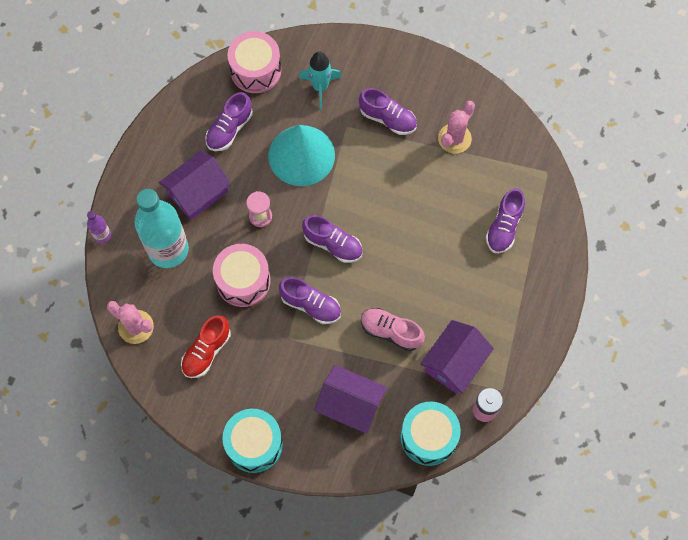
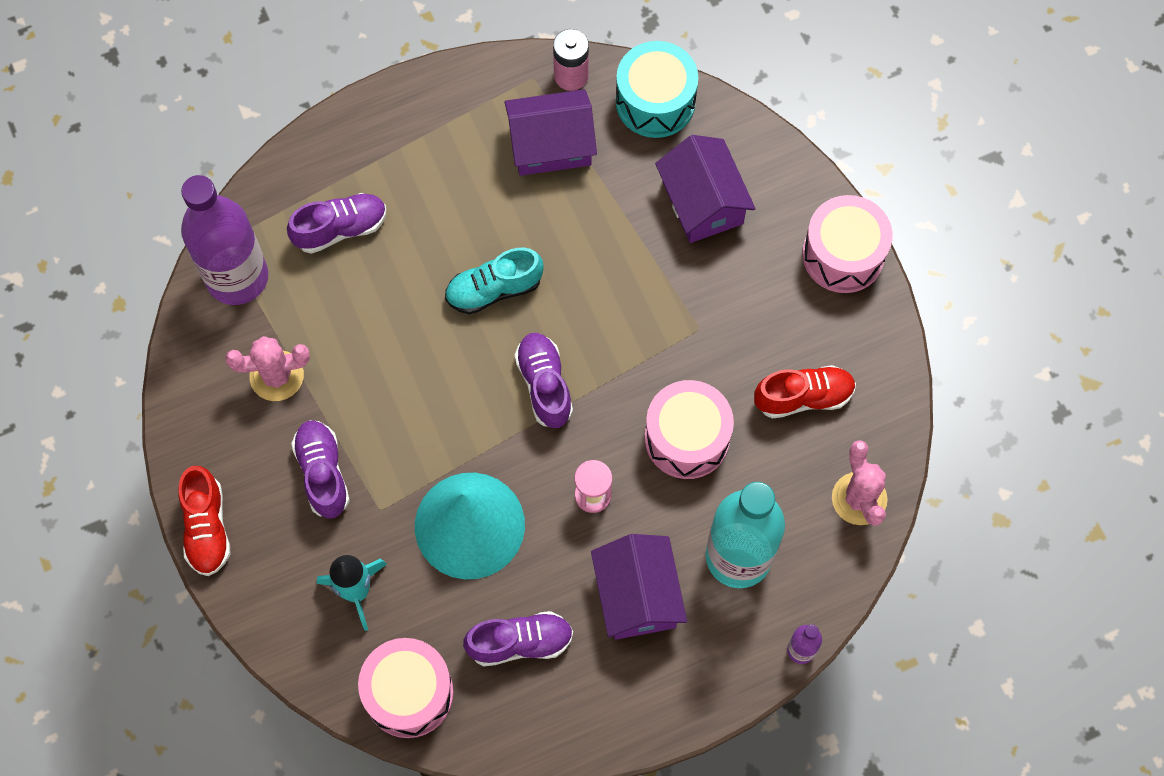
camera: 135 degrees left, 0 degrees up
(198, 193) = (637, 595): purple house -> purple house turned 75 degrees clockwise
(254, 444) = (843, 255): turquoise drum -> pink drum
(311, 305) = (638, 341): purple shoe -> none
(391, 332) = (582, 235): pink shoe -> none
(403, 266) = (494, 289): none -> turquoise shoe
(410, 55) = (207, 528): none -> red shoe
(522, 163) = (237, 277): none -> purple bottle

